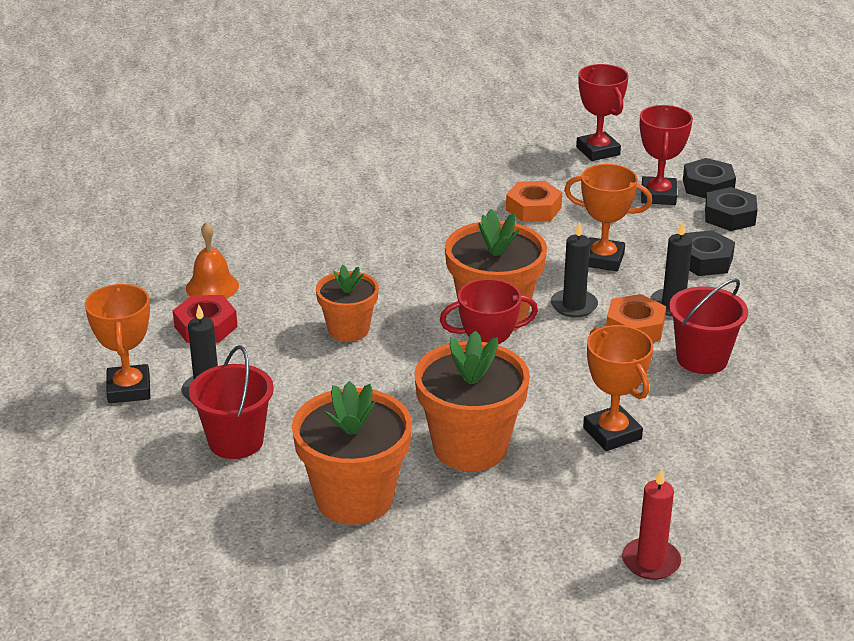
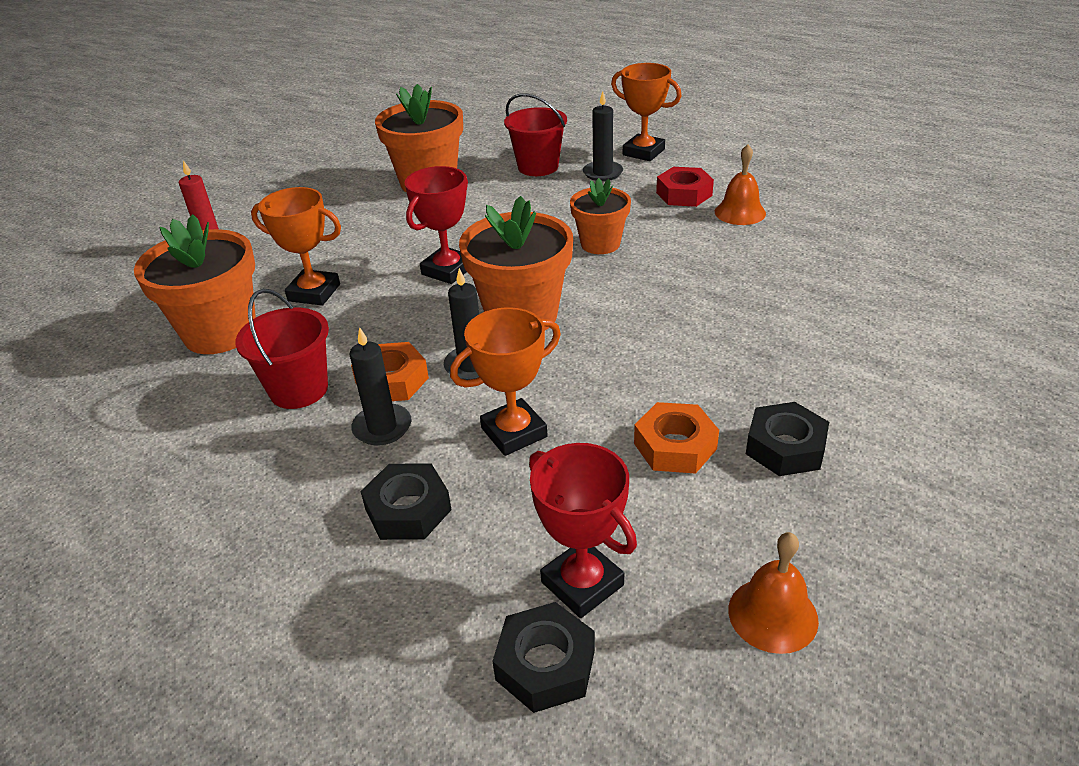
camera: 135 degrees right, 5 degrees up
(470, 447) = (401, 234): orange flower pot -> orange flower pot (220, 332)
(598, 151) = (773, 614): red trophy -> orange bell
(729, 216) = (452, 617): black nut -> black nut (785, 447)

